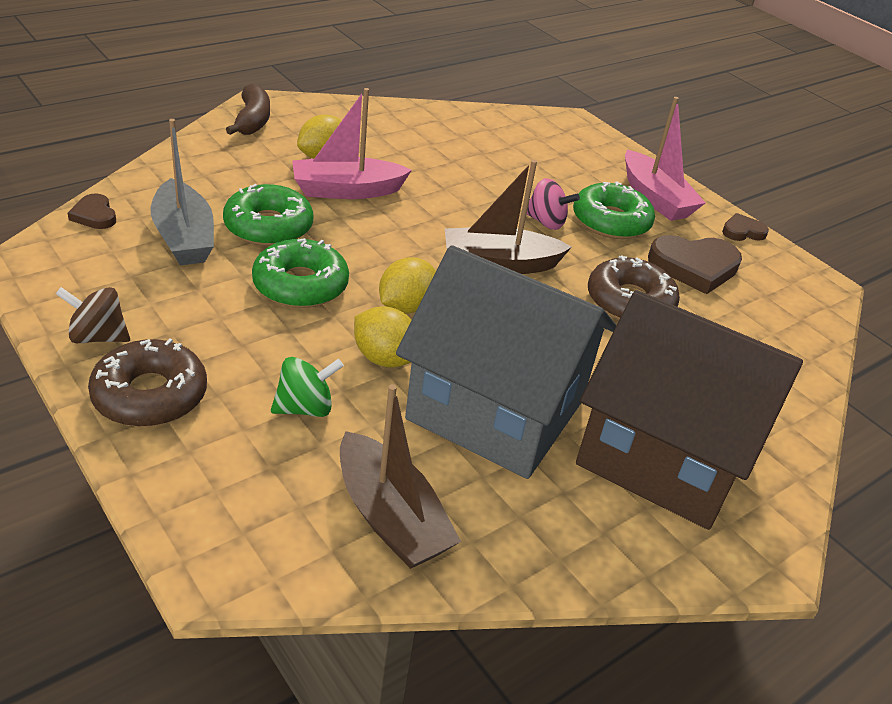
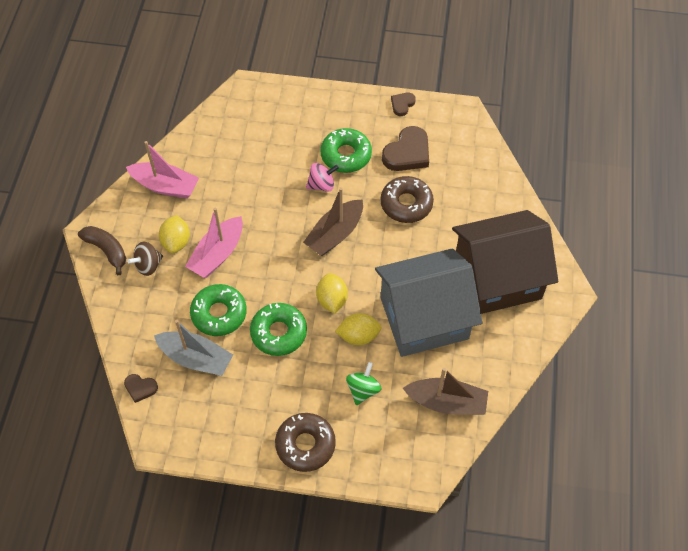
camera: 40 degrees left, 20 degrees up
(98, 336) = (246, 443): brown spinning top -> brown spinning top (148, 265)
(655, 198) = (346, 116): pink boat -> pink boat (165, 186)

